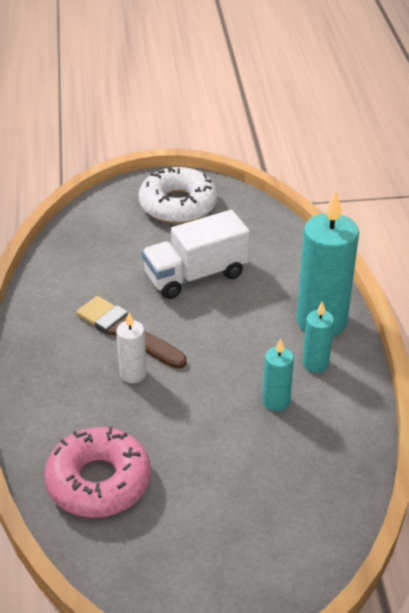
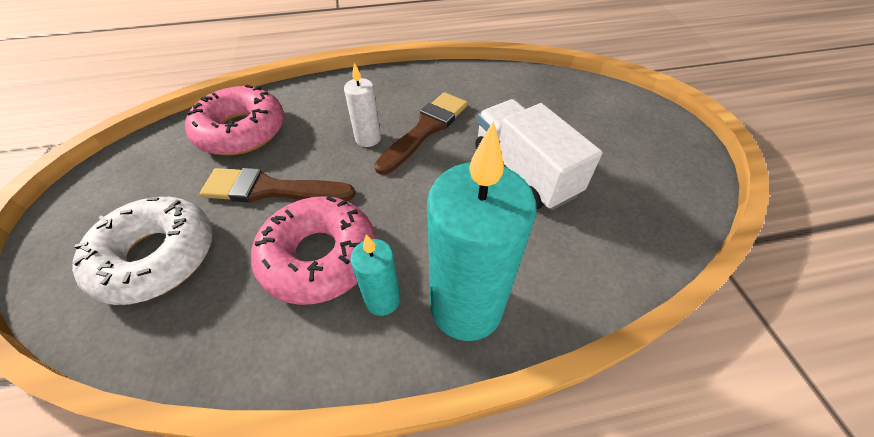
camera: 85 degrees right, 10 degrees up
(178, 205) = (645, 148): white donut -> white donut (157, 257)
(196, 442) = (271, 189): none -> brown brush
(276, 401) = (319, 256): turquoise candle -> pink donut

